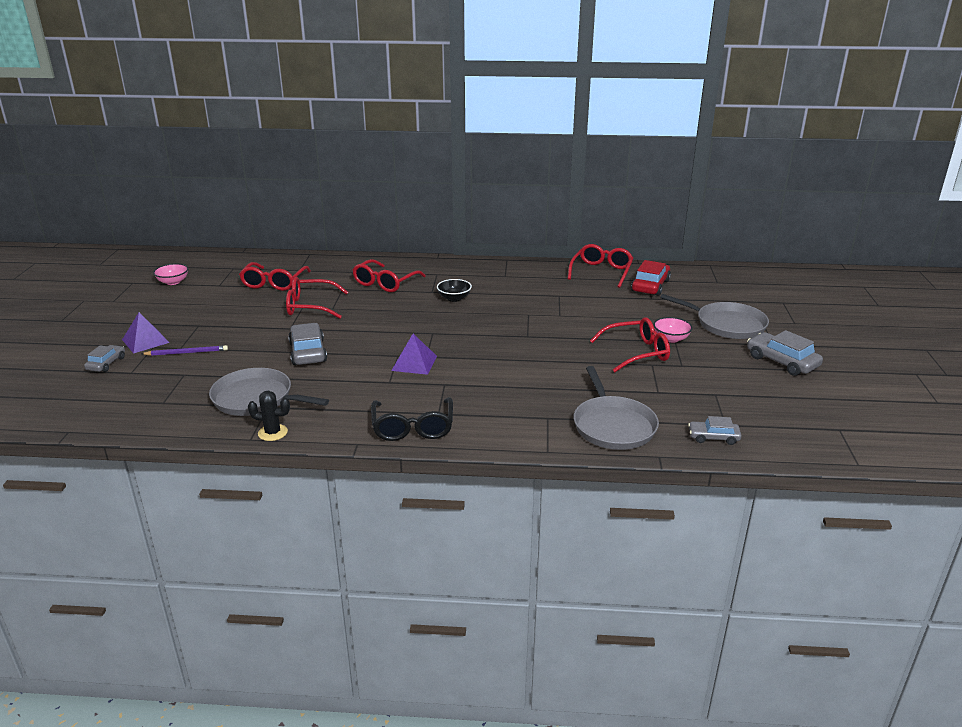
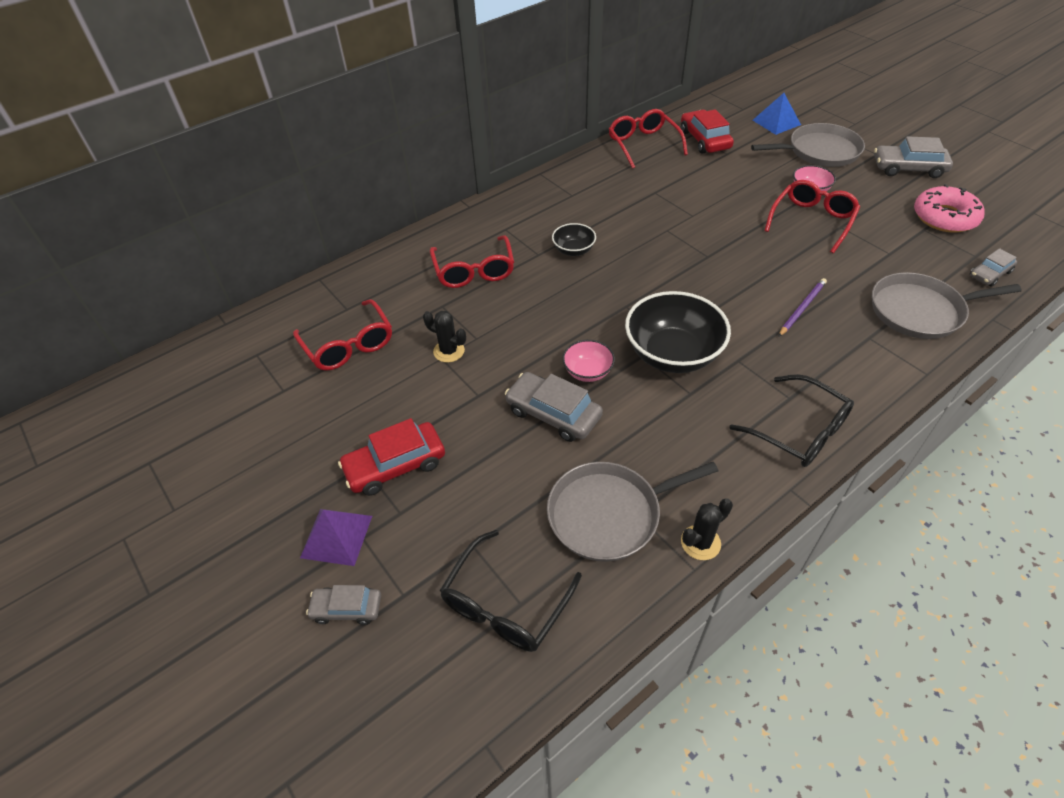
camera: 40 degrees left, 20 degrees up
(106, 363) = (347, 608): grey car -> grey car turned 60 degrees counterclockwise
(158, 398) = (505, 603): none -> black glasses
(173, 282) = (210, 424): pink bowl -> pink bowl (588, 372)
(187, 353) = (421, 514): purple pencil -> purple pencil (802, 308)
(209, 332) = (395, 465): none -> red car
(310, 306) = (449, 351): red glasses -> black cactus
(414, 363) = (672, 354): purple pyramid -> black bowl
(613, 425) = (920, 311): grey pan -> grey pan turned 135 degrees clockwise
(727, 298) = (776, 122): none -> blue pyramid
(748, 396) = (944, 217): none -> pink donut

